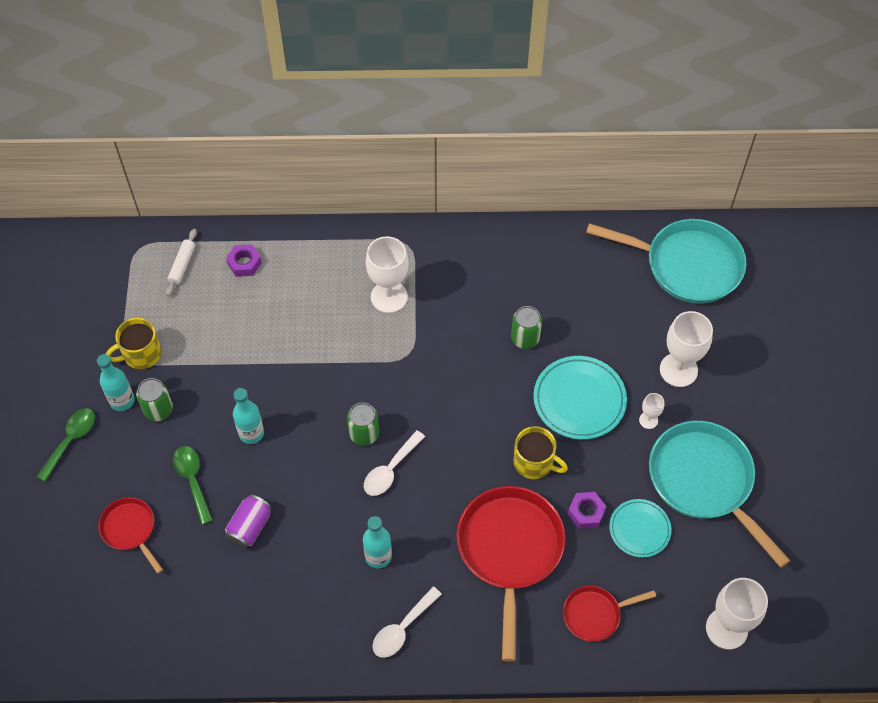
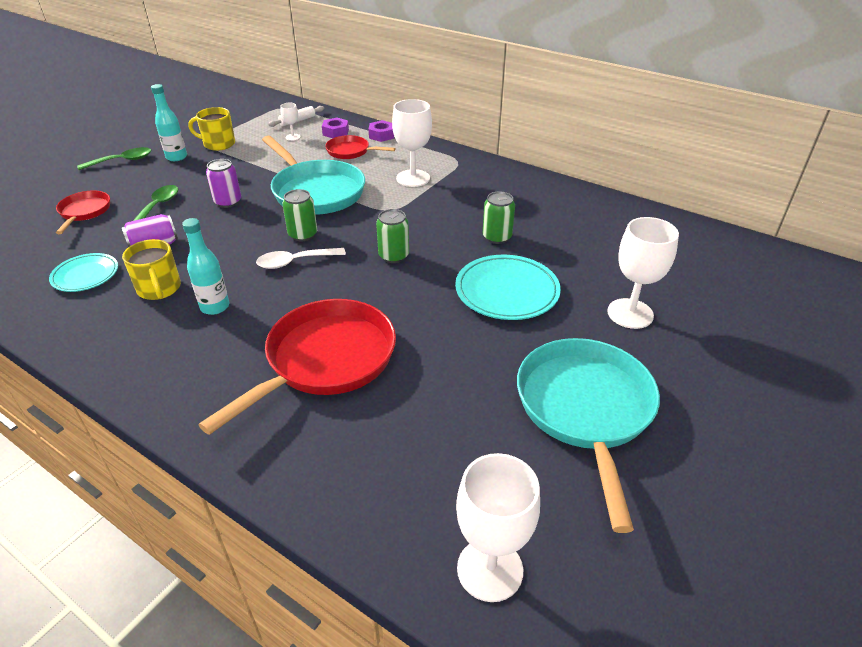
camera: 35 degrees right, 20 degrees down
(158, 410) = (190, 169): green can -> green can (393, 256)
(251, 433) = (228, 202): turquoise bottle -> purple can
(402, 628) = (165, 364): white spoon -> none
(534, 462) = (419, 312): yellow mug -> yellow mug (159, 289)
(586, 512) = (430, 370): purple nut -> purple nut (381, 135)
(595, 614) = (348, 458): red pan -> red pan (351, 151)
(639, 529) = (472, 412): turquoise plate -> turquoise plate (85, 275)
(648, 420) = (564, 334): white goblet -> white goblet (293, 137)
(686, 265) = (698, 252): turquoise pan -> turquoise pan (316, 191)

